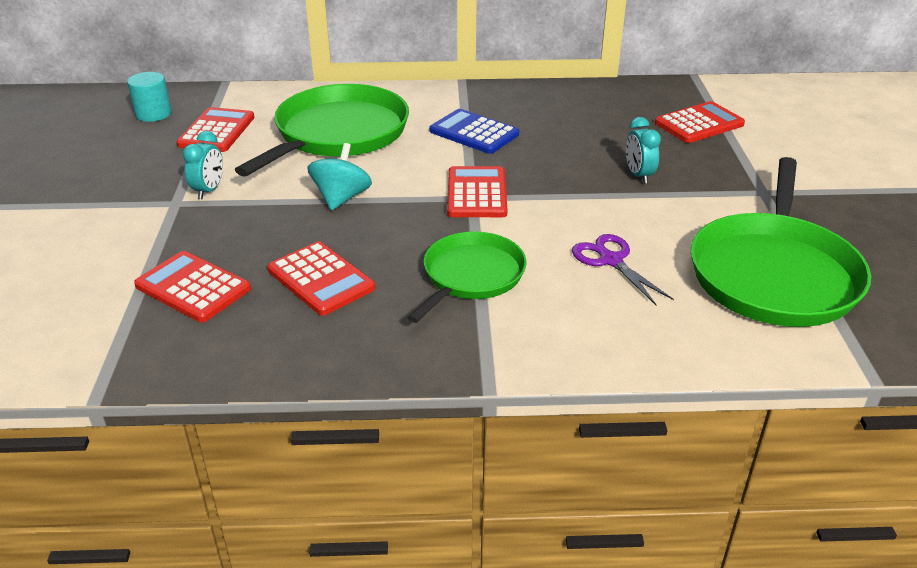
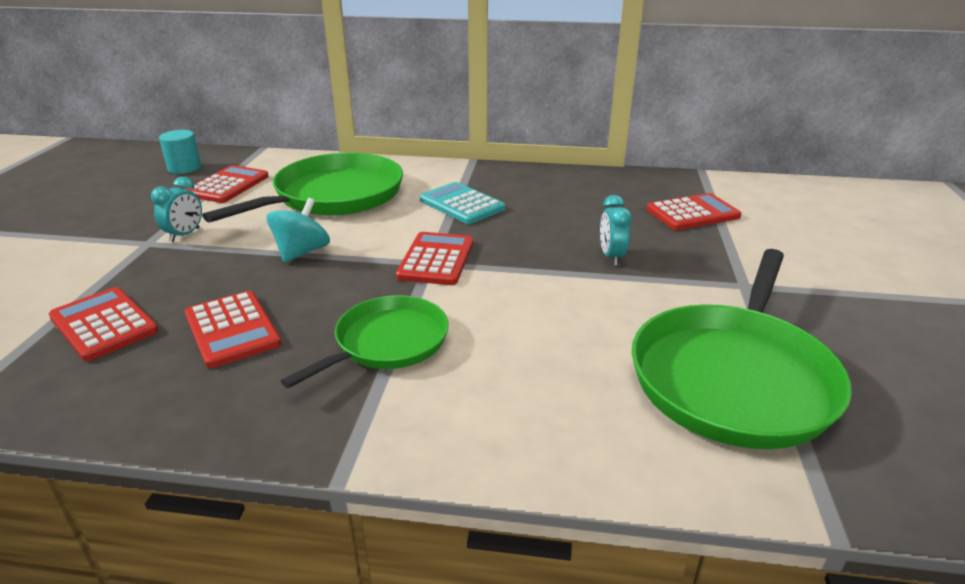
camera: 10 degrees right, 5 degrees down
(474, 133) = (461, 204): blue calculator -> turquoise calculator
(611, 260) = (547, 342): purple scissors -> none

